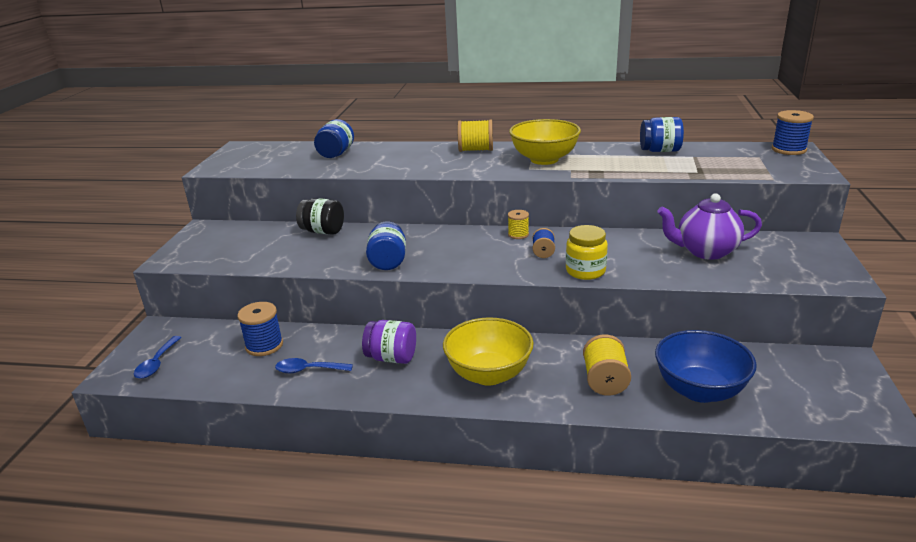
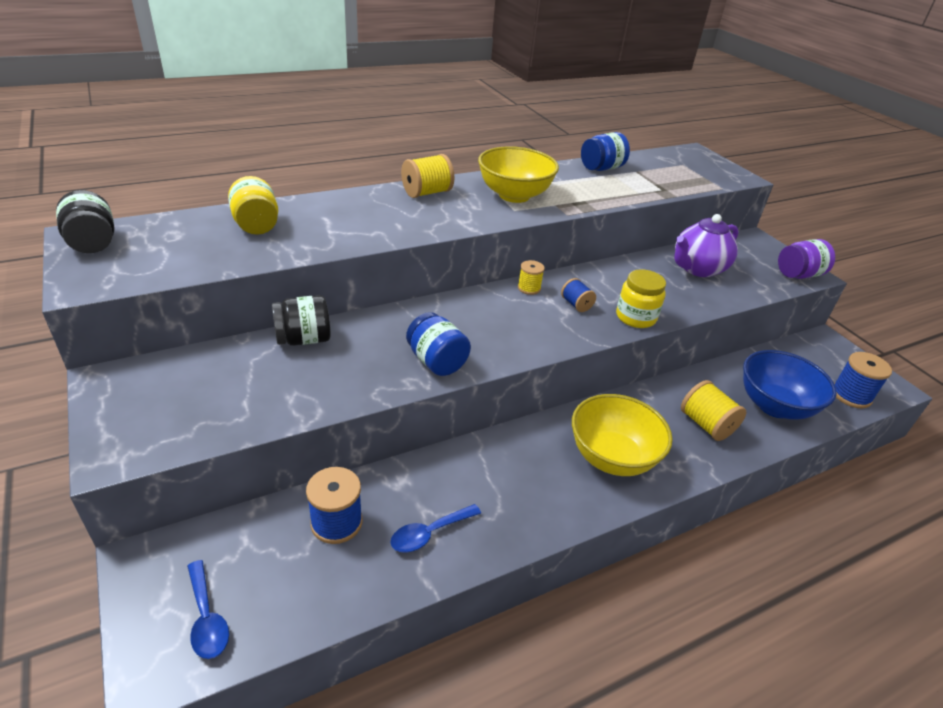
camera: 40 degrees left, 10 degrees up
(241, 151) = (93, 243): none -> black jar
(336, 154) = (256, 225): blue jar -> yellow jar
(392, 358) = (503, 477): purple jar -> purple jar (798, 275)
(788, 149) = (693, 153): blue spool -> blue spool (851, 395)

